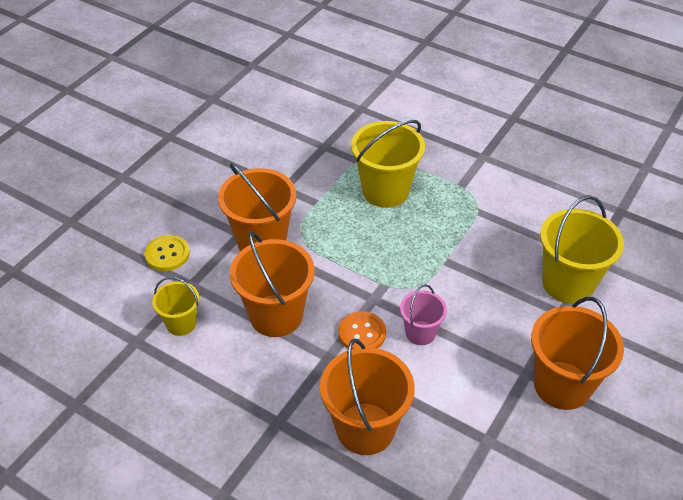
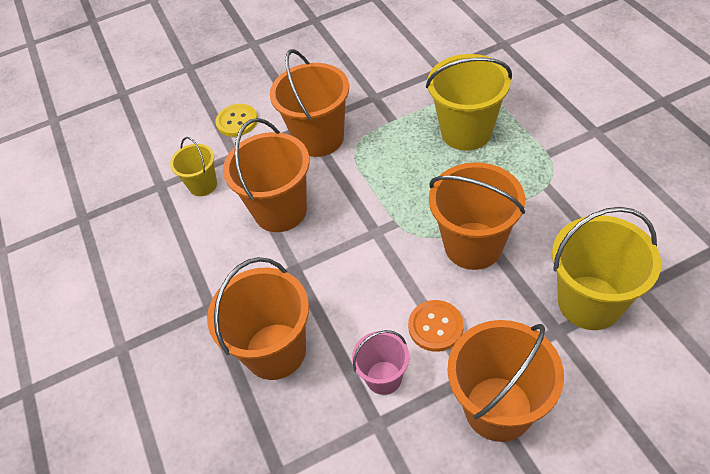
camera: 40 degrees right, 5 degrees up
(362, 333) = (340, 260): orange button -> orange button (435, 326)
(420, 333) = (394, 284): pink bucket -> pink bucket (384, 377)
(458, 277) = (473, 245): none -> orange bucket

